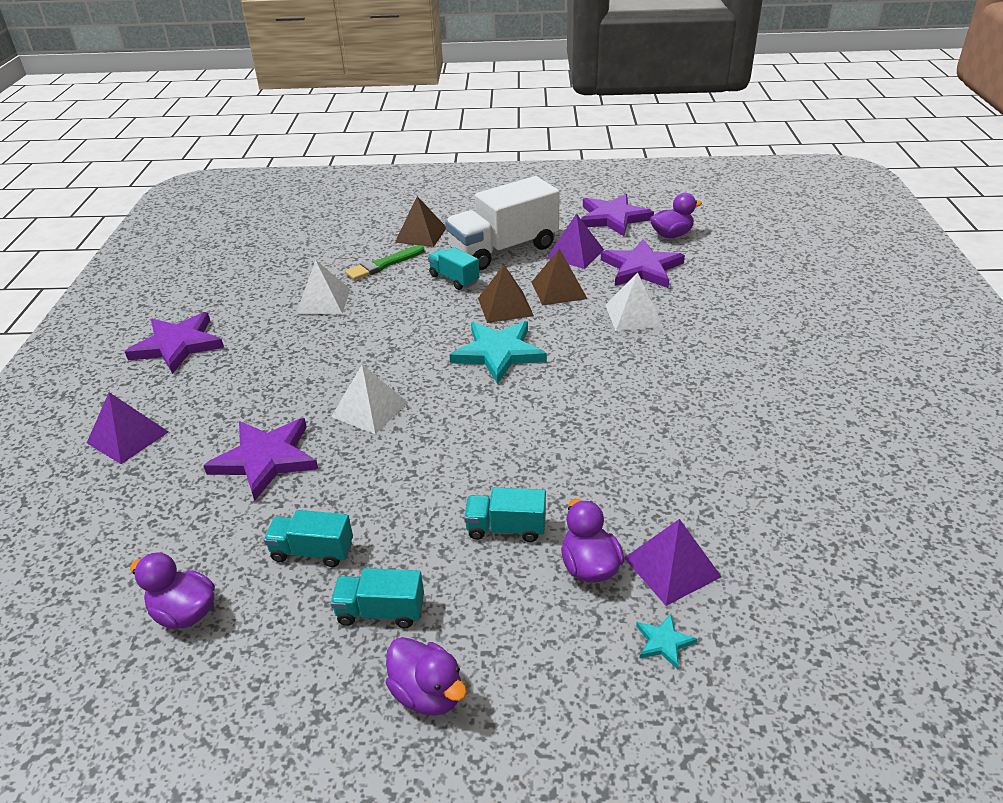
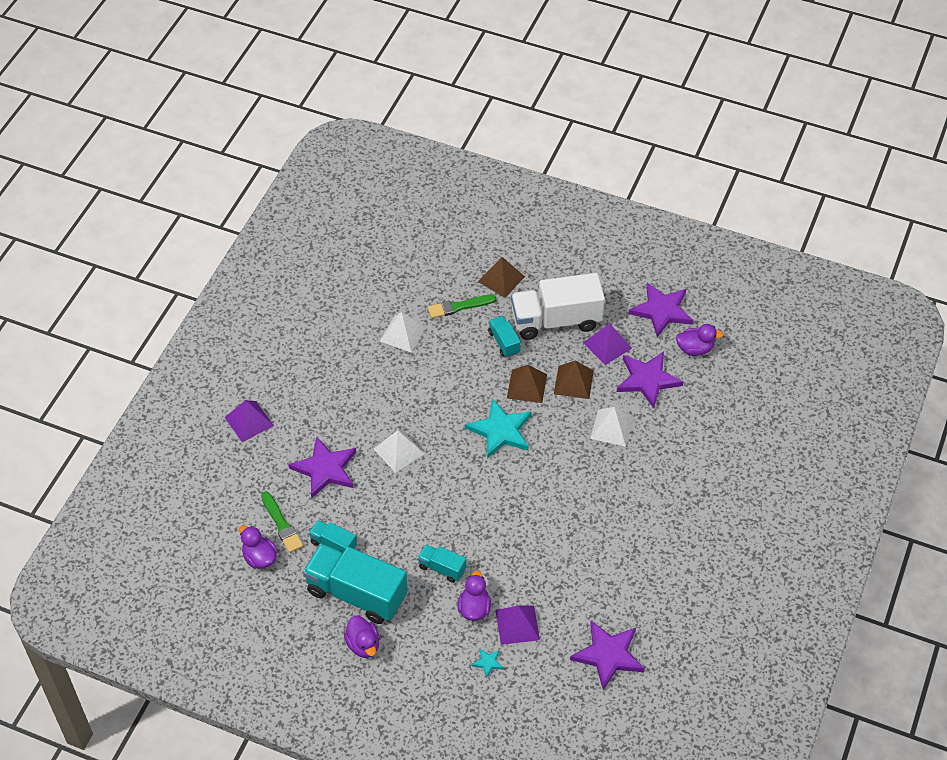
camera: 20 degrees right, 15 degrees up
(178, 345) = (293, 346): purple star -> purple star (608, 655)
(213, 551) = (282, 524): none -> green brush
(380, 611) = (356, 594): turquoise truck -> turquoise truck, size x2.09

